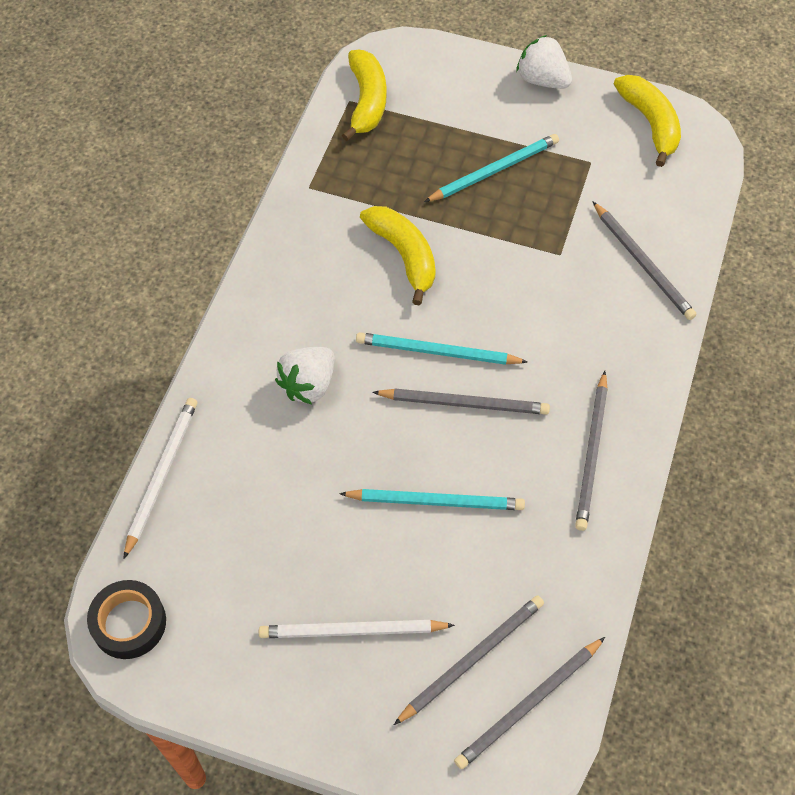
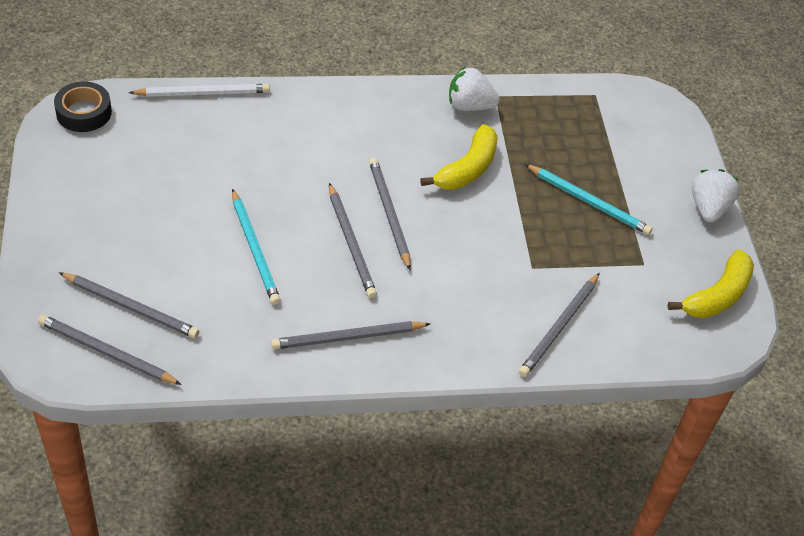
camera: 60 degrees right, 10 degrees down
(308, 385) = (317, 147): white strawberry -> white strawberry (469, 106)
(352, 631) = (125, 231): white pencil -> none
(367, 101) = (602, 105): yellow banana -> none
(437, 352) = (389, 213): turquoise pencil -> grey pencil

